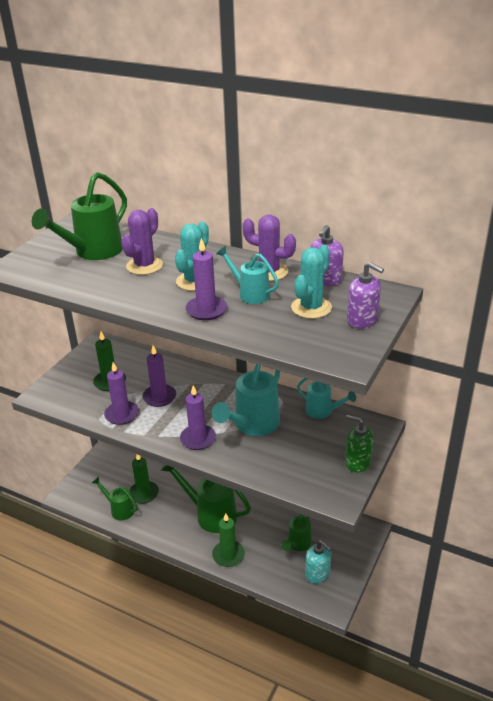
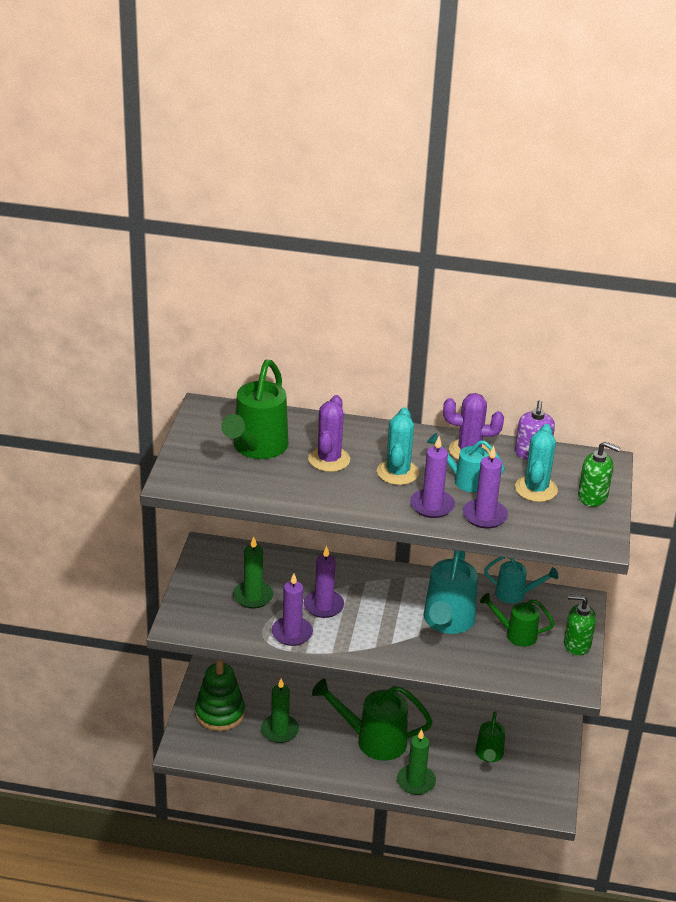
camera: 20 degrees left, 0 degrees up
(108, 472) = (220, 713): none -> green stacking toy
(119, 509) = (259, 755): green watering can -> green watering can (516, 634)
(198, 439) = (395, 647): purple candle -> purple candle (484, 516)
(317, 573) = (524, 782): turquoise soap dispenser -> none
(362, 320) = (593, 497): purple soap dispenser -> green soap dispenser

